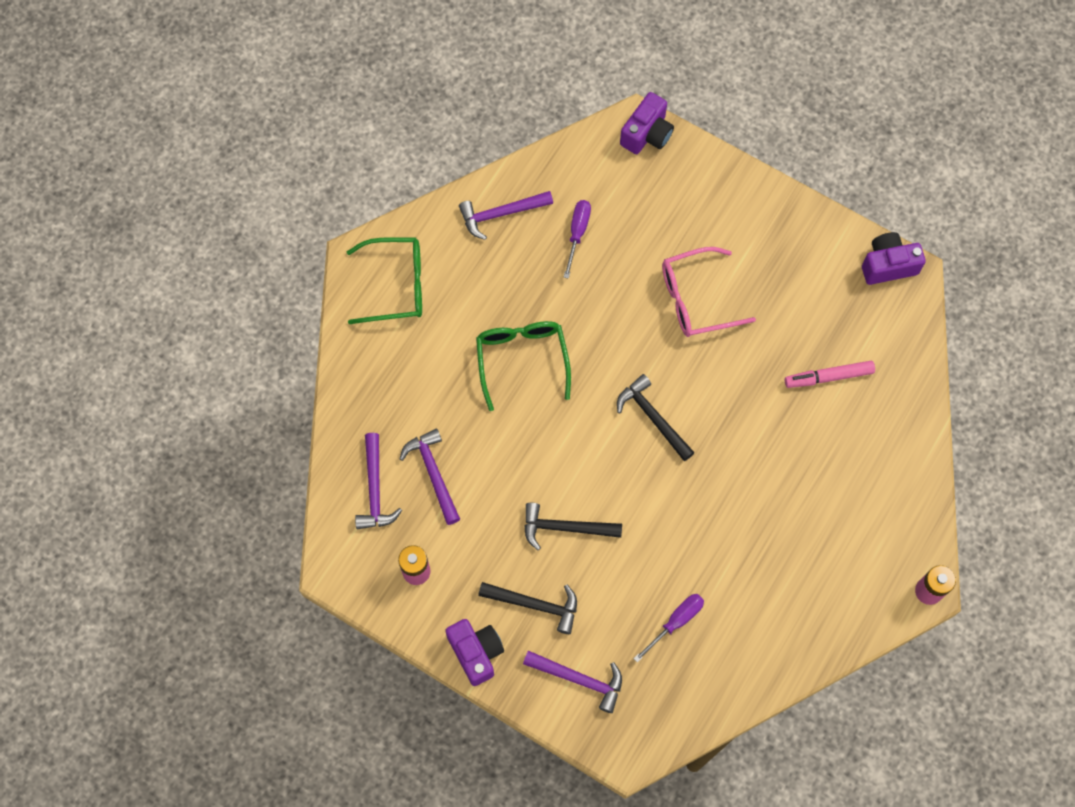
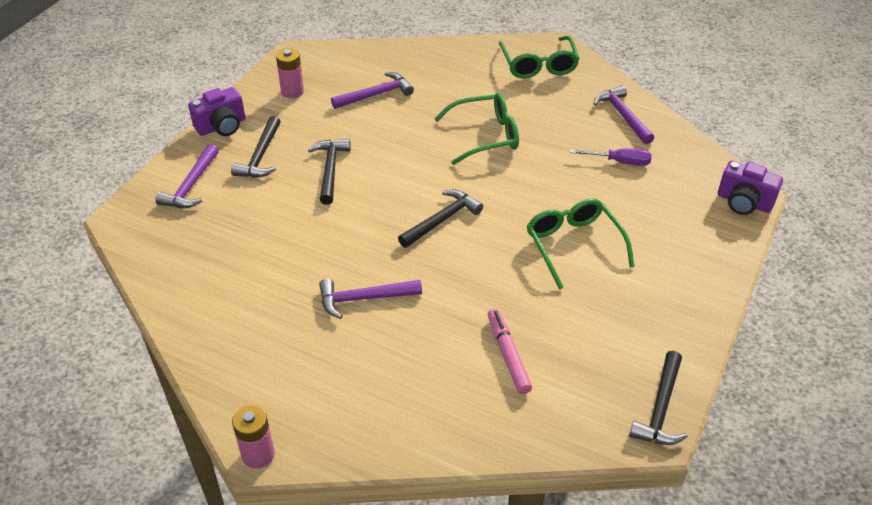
camera: 85 degrees right, 25 degrees down
(375, 489) = (361, 67): purple hammer -> purple hammer (364, 299)
(675, 622) = (238, 244): purple screwdriver -> none
(696, 299) = (574, 245): pink glasses -> green glasses
(888, 265) = (661, 408): purple camera -> black hammer

